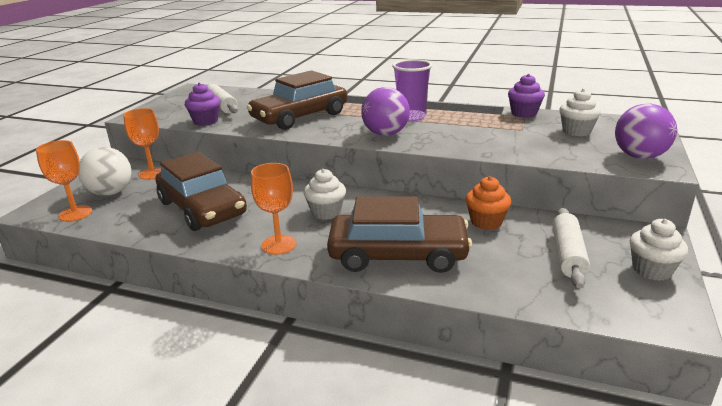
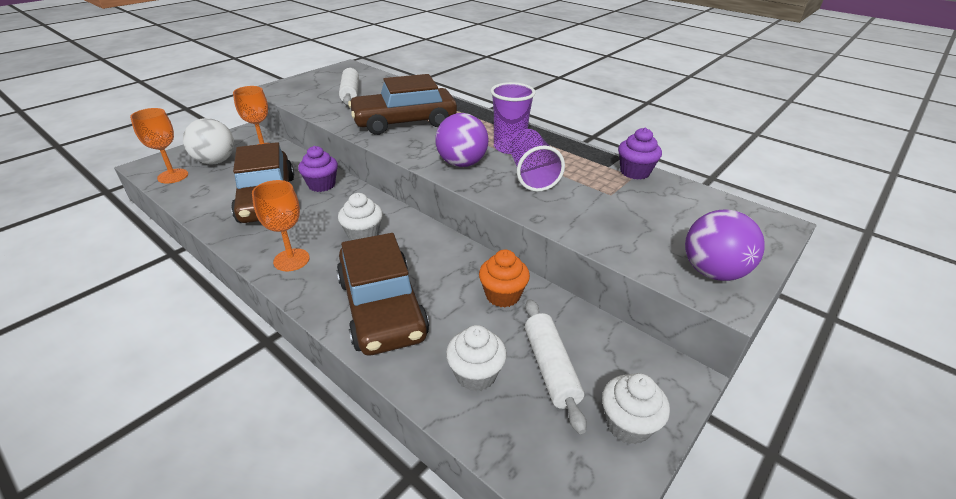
camera: 20 degrees right, 10 degrees up
(205, 121) = (320, 108): purple cupcake -> purple cupcake (321, 185)
(398, 255) = (382, 307): brown car -> brown car turned 45 degrees clockwise
(450, 130) = (531, 175): none -> purple cup
(568, 254) = (550, 368): white rolling pin -> white rolling pin turned 45 degrees counterclockwise
(576, 131) = (671, 213): white cupcake -> white cupcake (475, 375)

